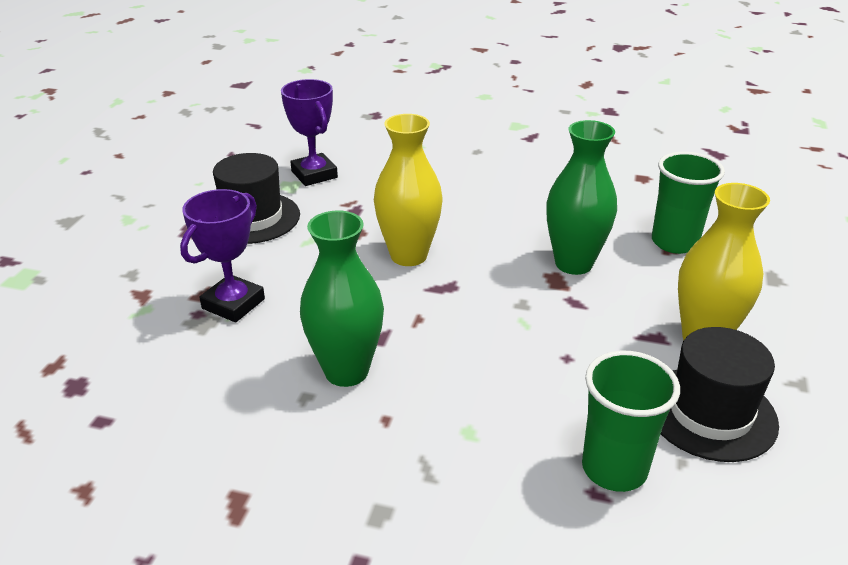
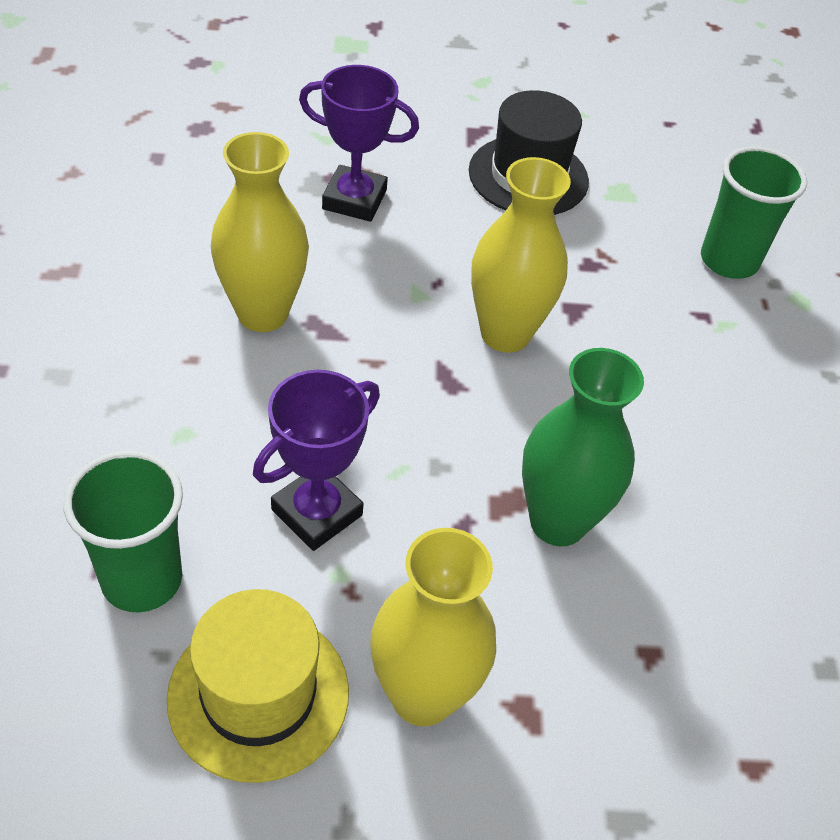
camera: 70 degrees right, 15 degrees up
(314, 174) = (659, 209): purple trophy -> purple trophy (317, 512)
(346, 371) = (262, 313): green vase -> yellow vase
(674, 242) = (676, 664): green cup -> green cup (729, 260)
(710, 413) = (258, 694): black hat -> yellow hat

